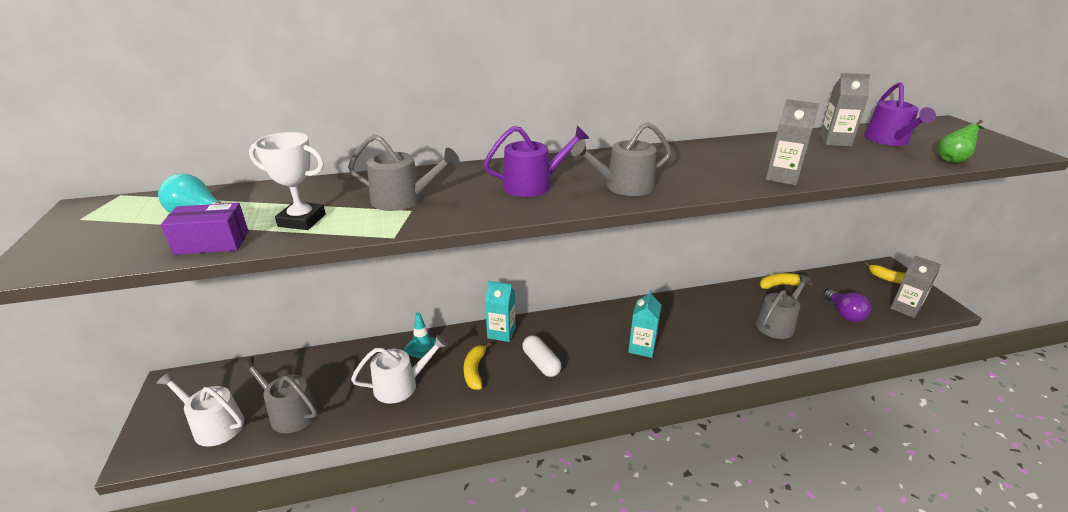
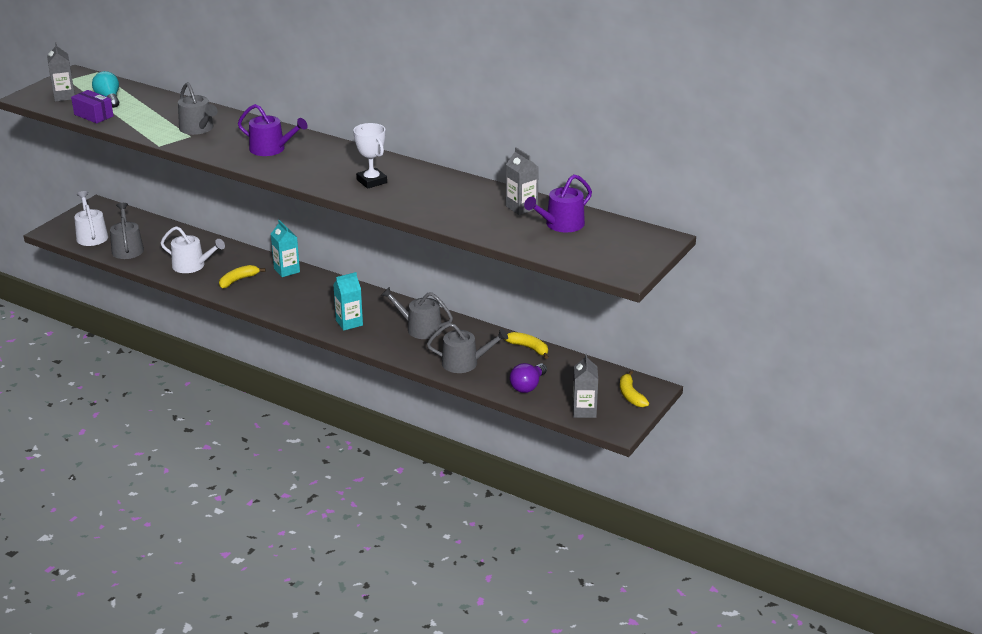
camera: 45 degrees right, 0 degrees up
(302, 220) = (140, 120): white trophy -> white trophy (371, 181)
(422, 347) = (233, 253): turquoise traffic cone -> none
(541, 363) = (278, 297): white capsule -> none
(623, 186) = (311, 171): grey watering can -> grey watering can (419, 328)
(782, 177) = (407, 208): grey carton -> grey carton (64, 96)
(953, 160) = (551, 252): green pear -> none

